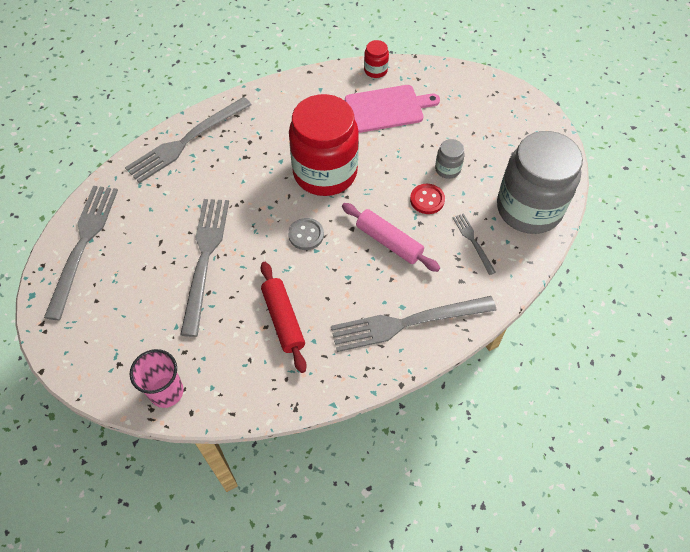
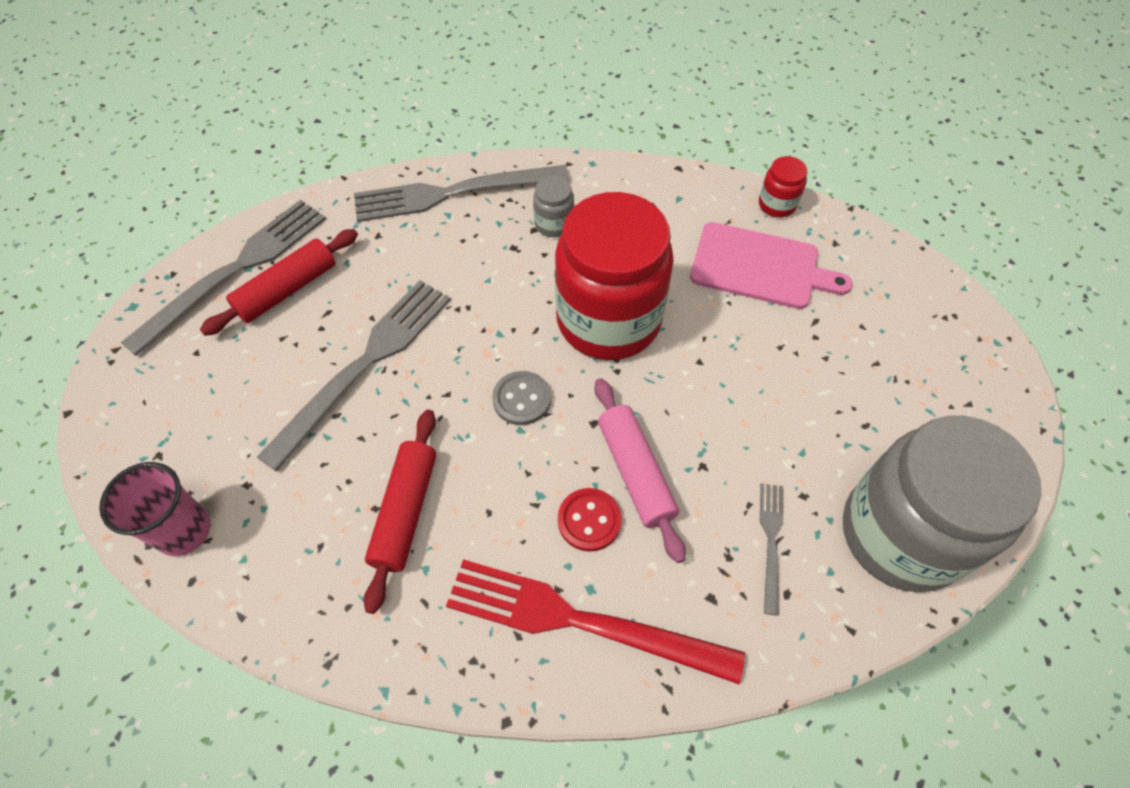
camera: 30 degrees right, 0 degrees up
(125, 240) = (287, 290): none -> red rolling pin
(407, 323) = (582, 621): grey fork -> red fork
(427, 200) = (736, 435): red button -> red button (589, 520)
(447, 169) = (799, 402): grey jar -> grey jar (554, 224)

